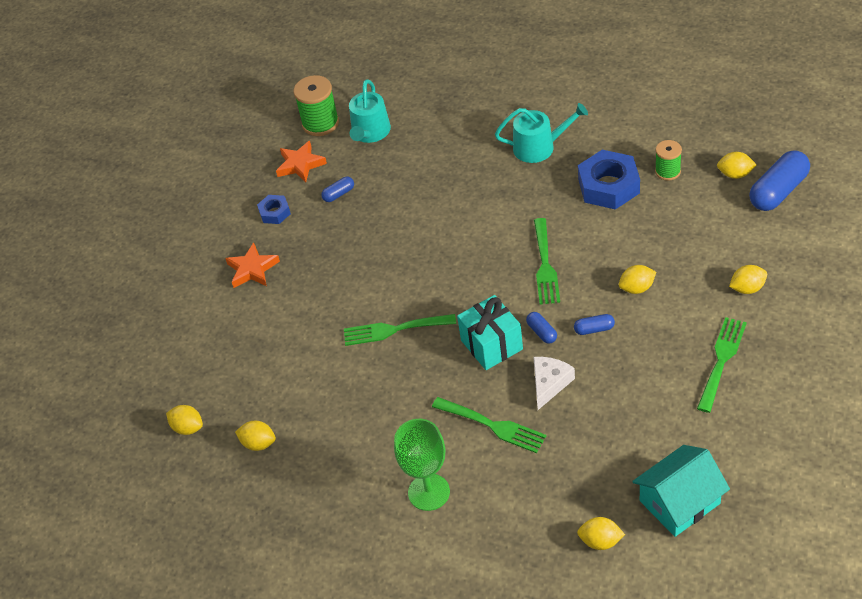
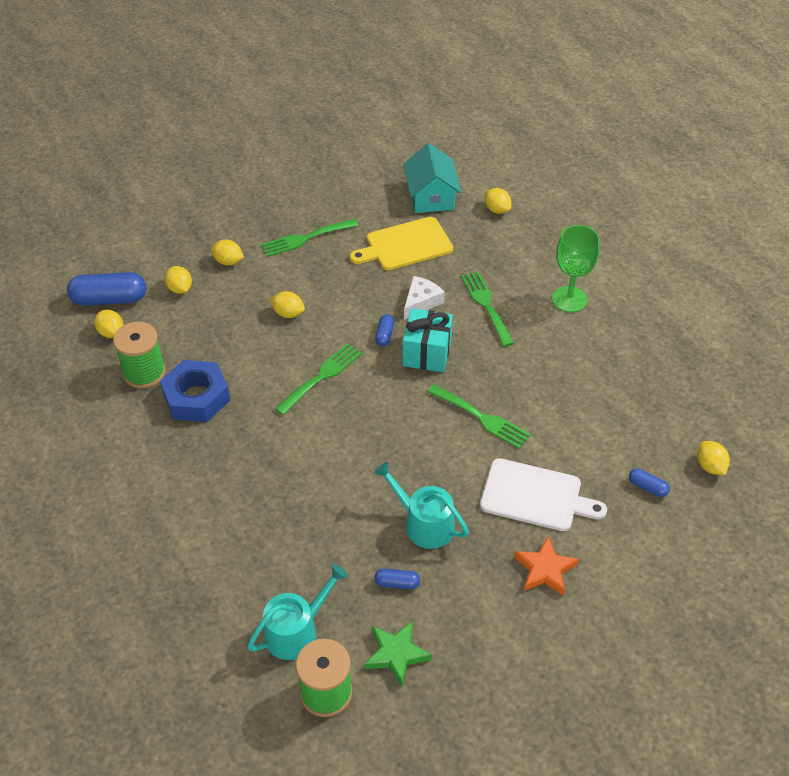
camera: 145 degrees left, 0 degrees up
(258, 443) = (661, 413): yellow lemon -> yellow lemon (180, 289)
(274, 212) = (472, 616): blue nut -> none
(300, 164) = (396, 654): orange star -> green star
(300, 307) = (535, 496): none -> white cutting board
(539, 147) = (191, 476): turquoise watering can -> turquoise watering can (424, 524)
(549, 383) = (421, 302): white cheese -> white cheese turned 150 degrees clockwise
(594, 329) = (350, 311): blue capsule -> blue capsule (647, 487)
(632, 427) = (405, 245): none -> yellow cutting board
(667, 171) = (144, 373): green spool -> green spool, size x1.59
(679, 502) = (431, 196): turquoise house -> turquoise house turned 75 degrees clockwise

